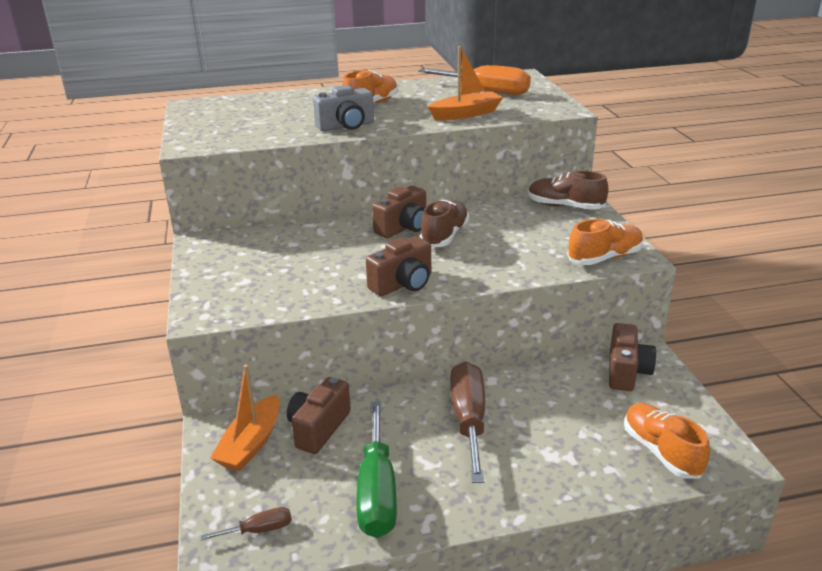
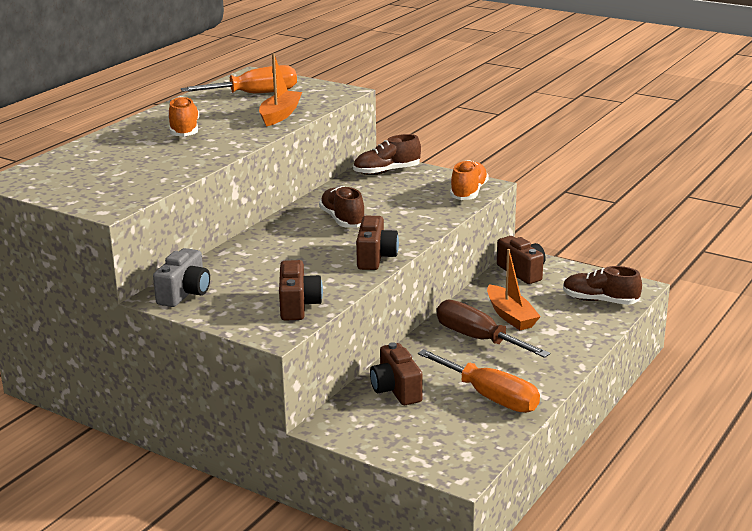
camera: 45 degrees left, 5 degrees down
(251, 443) = (368, 420): orange boat -> orange boat (510, 316)
(259, 530) = (458, 450): brown screwdriver -> none
(346, 126) = (207, 152): grey camera -> grey camera (185, 293)
(377, 491) = (490, 397): green screwdriver -> orange screwdriver
(403, 228) = (302, 226): brown camera -> brown camera (298, 305)
(661, 451) = (600, 301): orange shoe -> brown shoe

